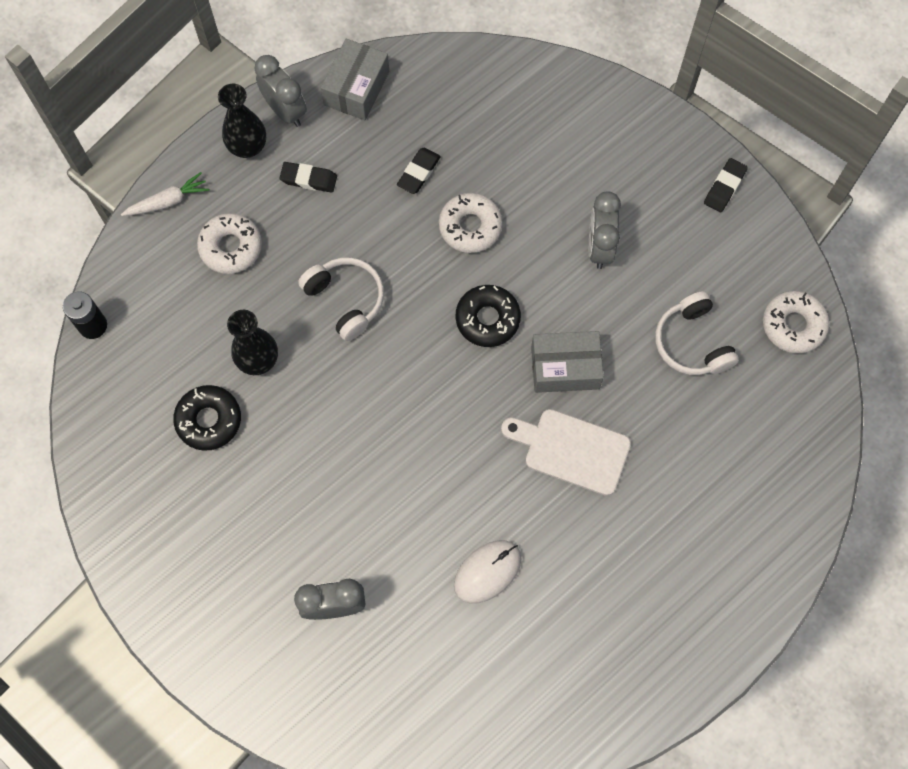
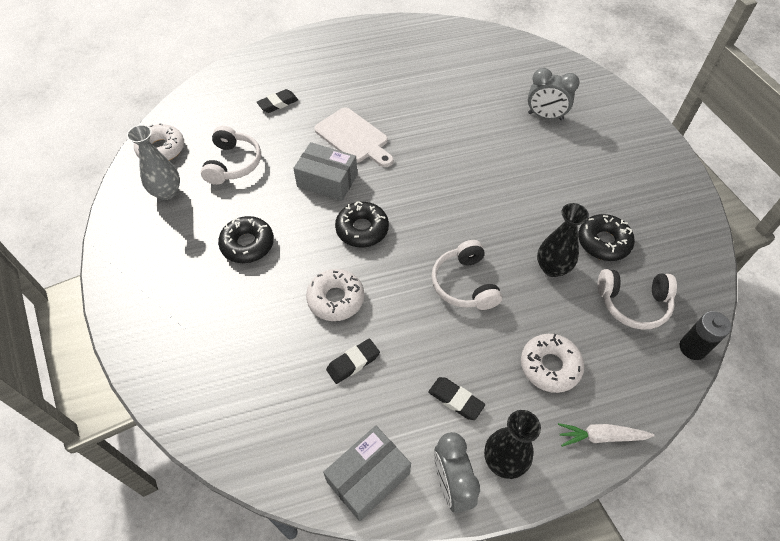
camera: 155 degrees left, 15 degrees down
(161, 352) = (633, 303): none -> white headphones
(487, 572) = (442, 101): white mouse -> none
(599, 247) = (247, 244): grey clock -> black donut
(724, 187) = (123, 248): black eraser -> black eraser (278, 103)
(736, 271) = (167, 192): none -> grey vase

